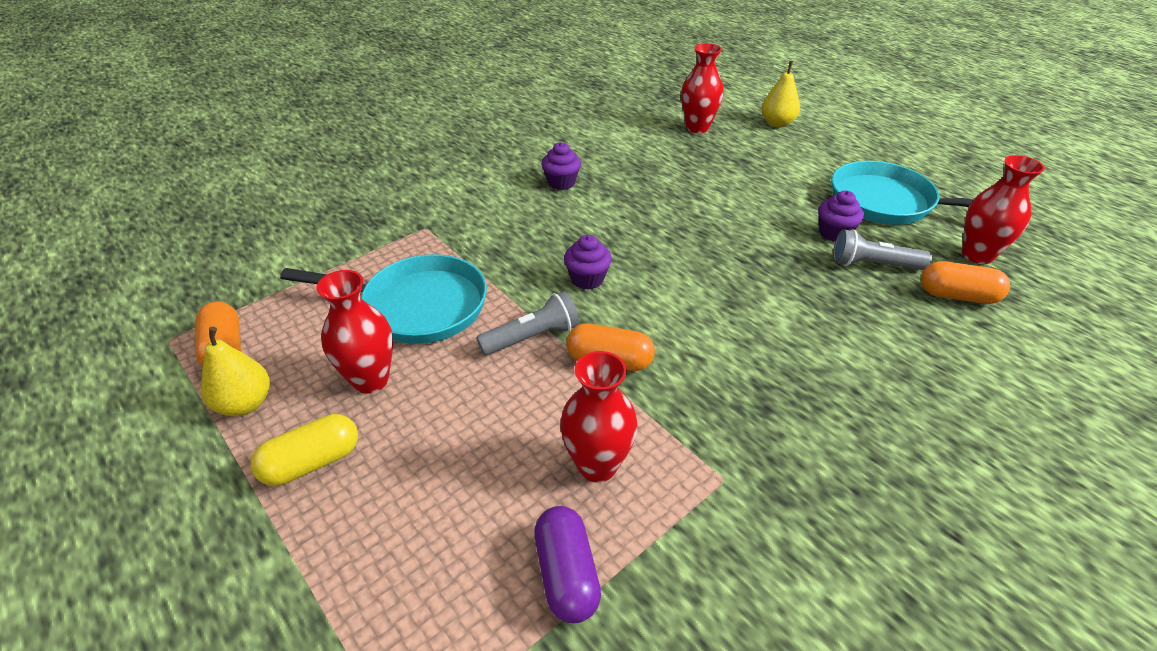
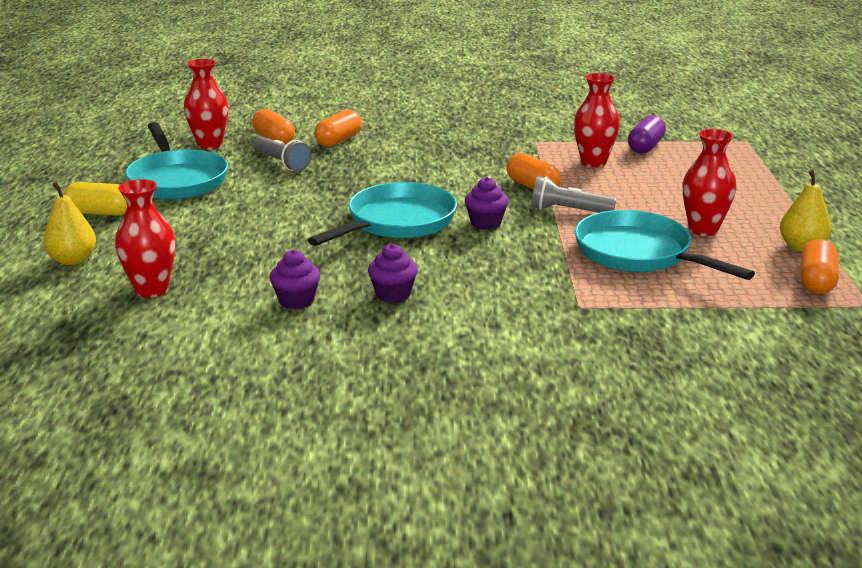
camera: 140 degrees left, 15 degrees down
(312, 462) = (760, 210): yellow capsule -> yellow capsule (100, 213)
(656, 243) = (397, 222): none -> turquoise pan
(834, 233) = (261, 182): purple cupcake -> purple cupcake (296, 301)
(908, 332) = (339, 140): none -> orange capsule

